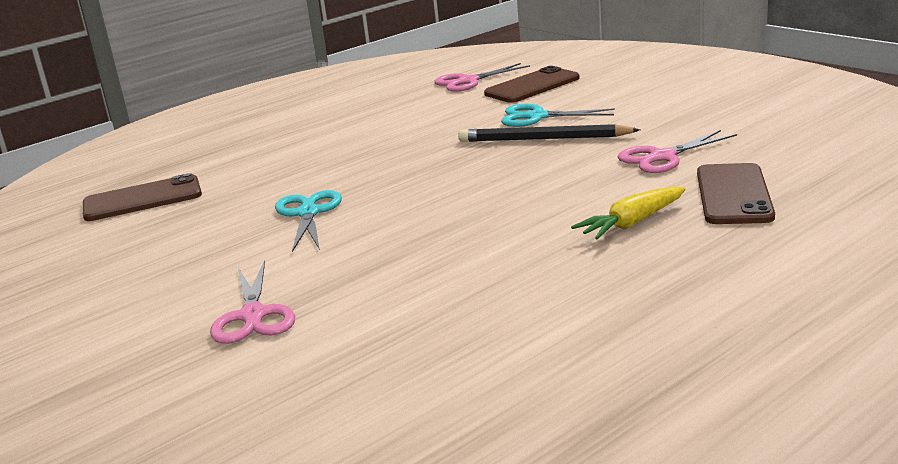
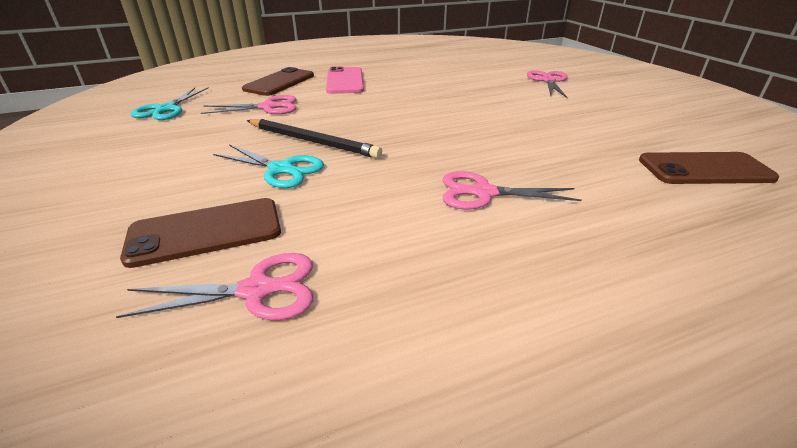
camera: 165 degrees left, 10 degrees up
(308, 213) = (528, 122): turquoise scissors -> turquoise scissors (166, 109)
(355, 140) = (483, 193): none -> pink scissors
(632, 223) = (345, 81): yellow carrot -> pink phone

